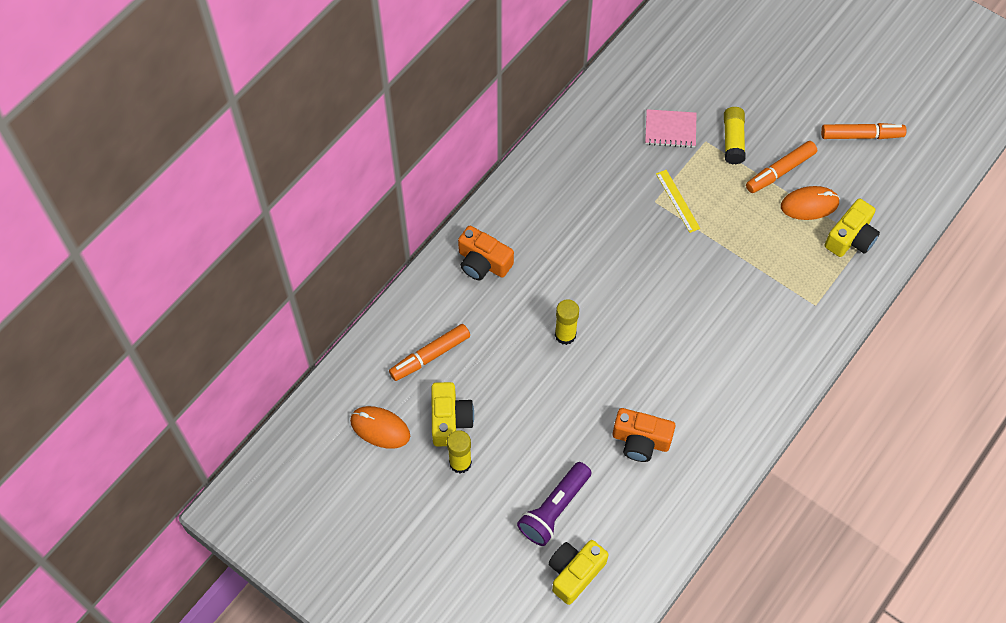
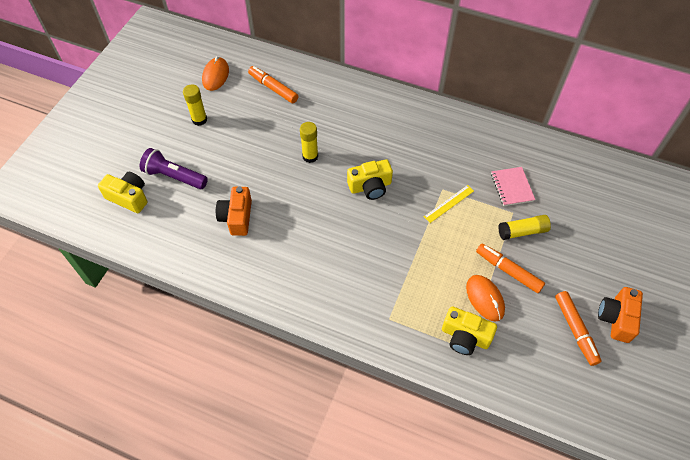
camera: 75 degrees right, 5 degrees down
(450, 420) = (229, 108): yellow camera -> yellow camera (370, 186)
(483, 262) = (352, 100): orange camera -> orange camera (616, 318)

